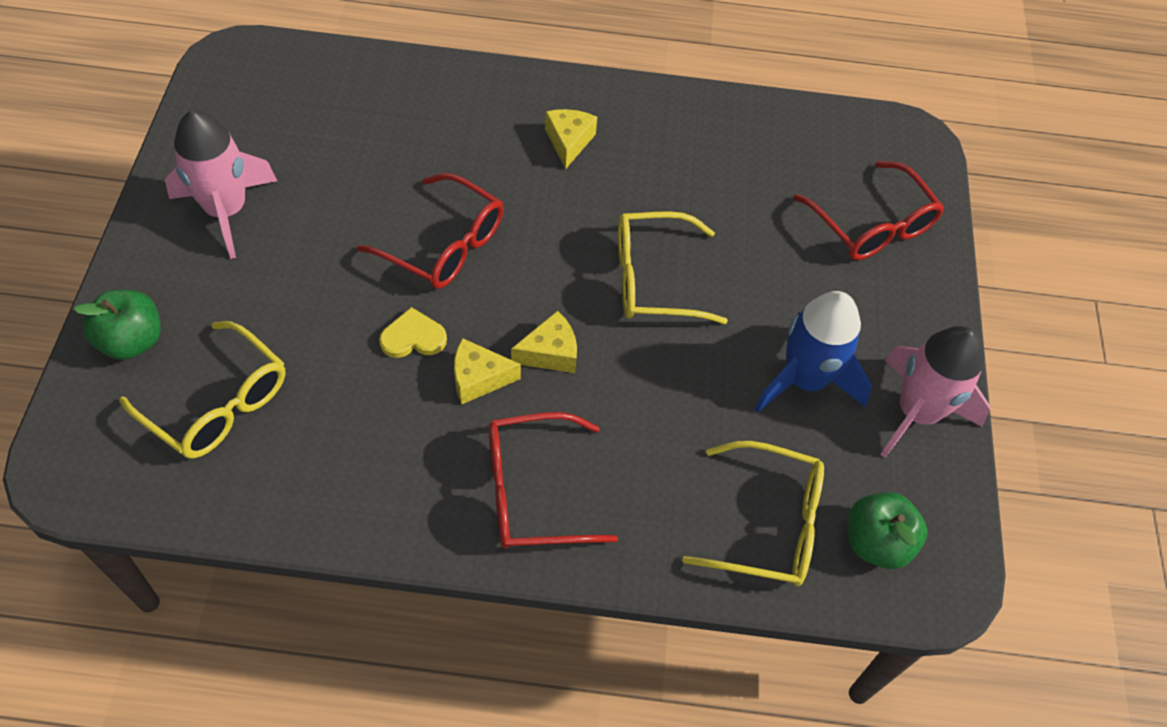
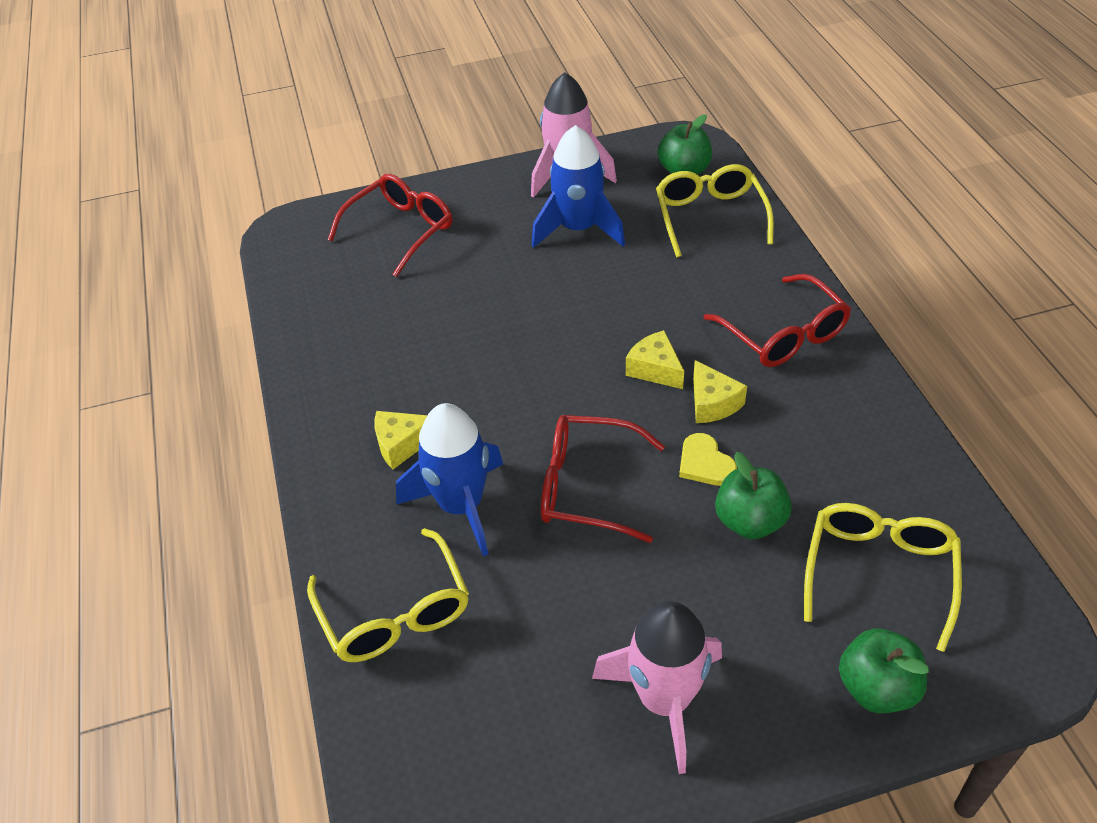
camera: 105 degrees left, 10 degrees down
(332, 338) = (749, 521): none -> green apple
(443, 244) = (588, 487): red glasses -> red glasses turned 90 degrees counterclockwise
(479, 158) = (461, 506): none -> blue rocket
(655, 279) = (536, 333): yellow glasses -> yellow glasses (395, 611)

